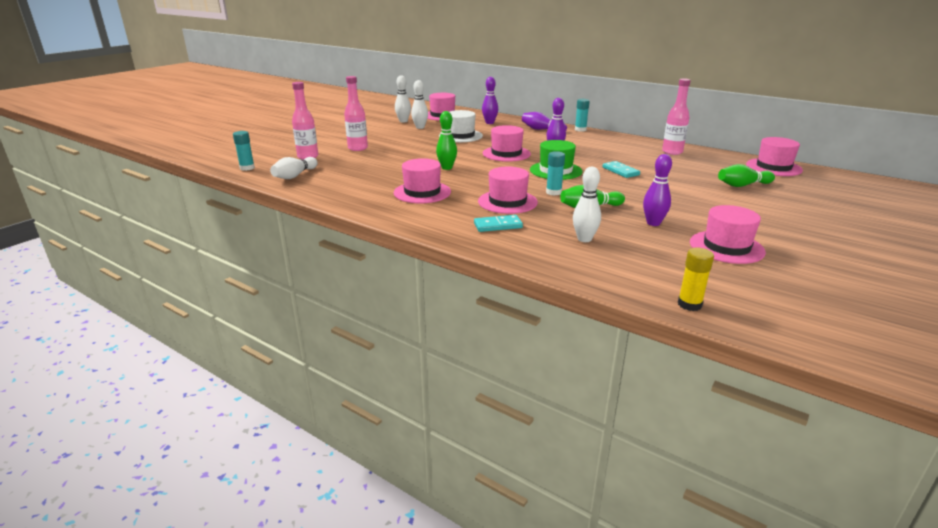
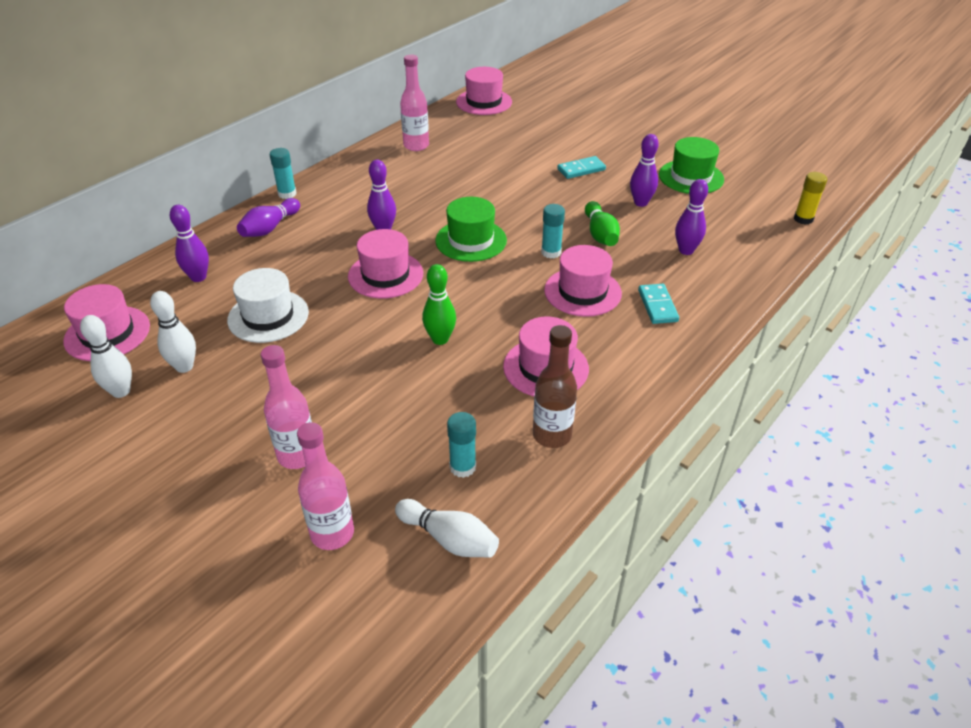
camera: 85 degrees left, 15 degrees up
(247, 168) = (384, 637): turquoise glue stick -> turquoise glue stick (462, 467)
(361, 194) = (552, 435): none -> brown bottle
(584, 239) = (686, 250): white bowling pin -> purple bowling pin
(620, 171) = (481, 193): turquoise domino -> turquoise domino (581, 169)
(726, 247) = (691, 177): pink hat -> green hat
(743, 185) = (536, 131): green bowling pin -> none

